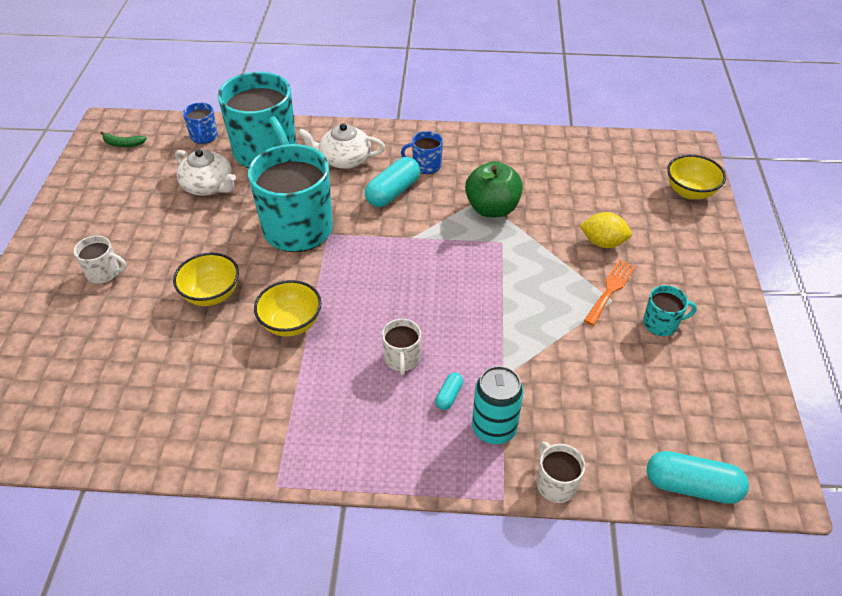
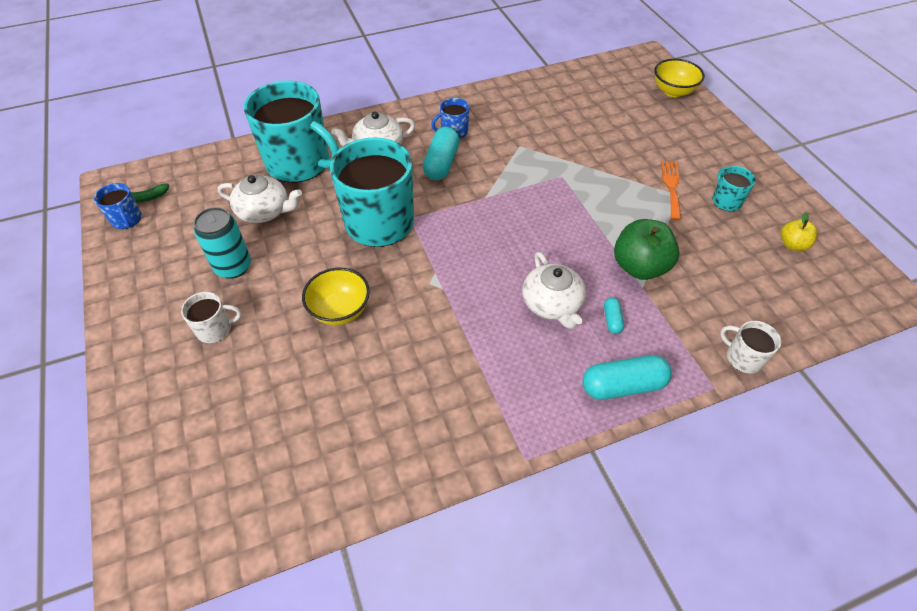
camera: 25 degrees left, 5 degrees up
(204, 137) = (226, 166): blue mug -> blue mug (127, 219)
(291, 323) = (434, 309): yellow bowl -> none
(402, 359) = (552, 304): white mug -> white teapot
(492, 208) = (534, 151): green apple -> green apple (639, 267)
(494, 428) = (666, 332): turquoise can -> turquoise can (233, 267)
(603, 242) = (639, 151): yellow lemon -> none
(661, 324) = (726, 201): turquoise mug -> turquoise mug turned 75 degrees counterclockwise
(691, 486) = (835, 318): turquoise capsule -> turquoise capsule (623, 385)
(702, 394) = (792, 244): none -> yellow apple

